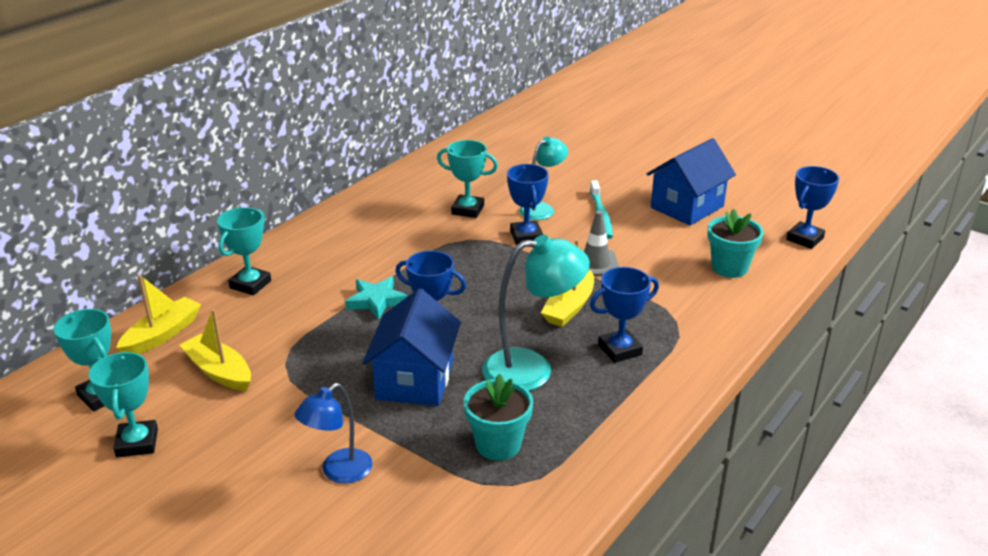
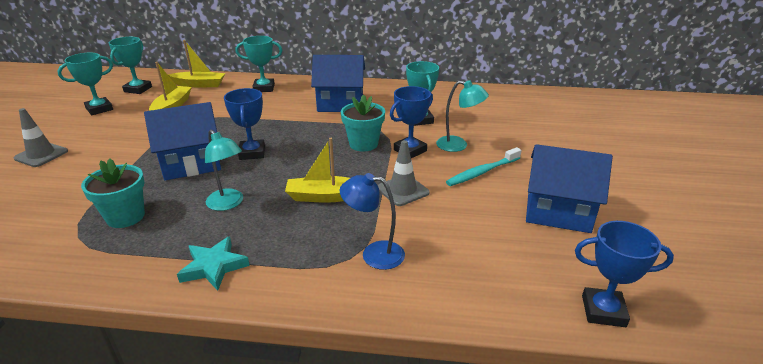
camera: 60 degrees right, 0 degrees up
(251, 511) = (41, 155): none -> grey traffic cone
(338, 472) = (82, 169): blue lamp -> blue lamp (374, 254)
(370, 243) = (340, 104): none -> blue house
(376, 301) = (275, 125): turquoise star -> turquoise star (214, 266)
(532, 369) = (228, 204): turquoise lamp -> turquoise lamp, size x0.64
(620, 350) = (280, 238): blue trophy -> none
(729, 268) = (476, 267): turquoise flower pot -> turquoise flower pot (363, 144)

